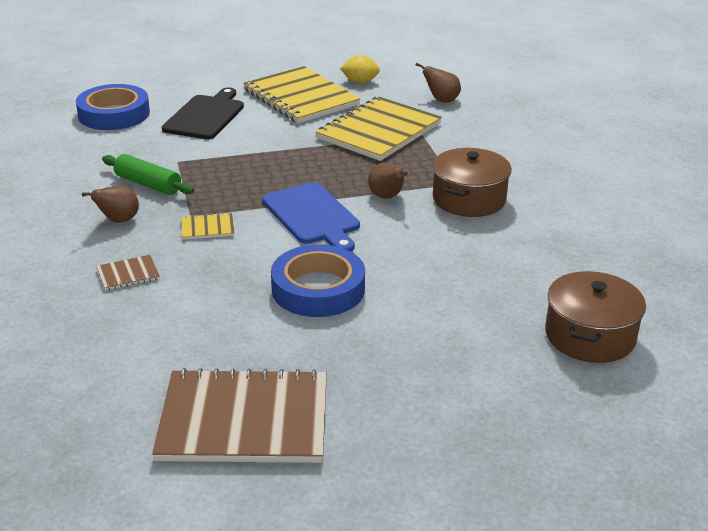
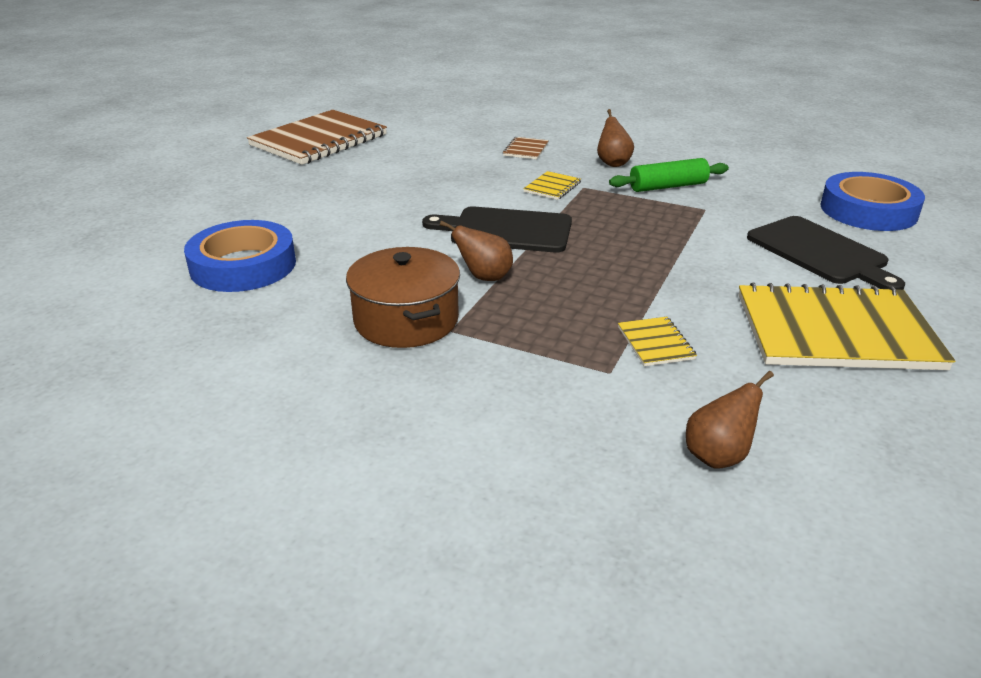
camera: 130 degrees right, 0 degrees up
(312, 216) = (506, 230): blue cutting board -> black cutting board
(318, 289) = (396, 196): blue tape -> blue tape (243, 265)
(360, 82) = (871, 409): yellow lemon -> none
(379, 131) = (655, 343): yellow notebook -> yellow notebook, size x0.41
(590, 336) = (136, 264): brown pot -> none

